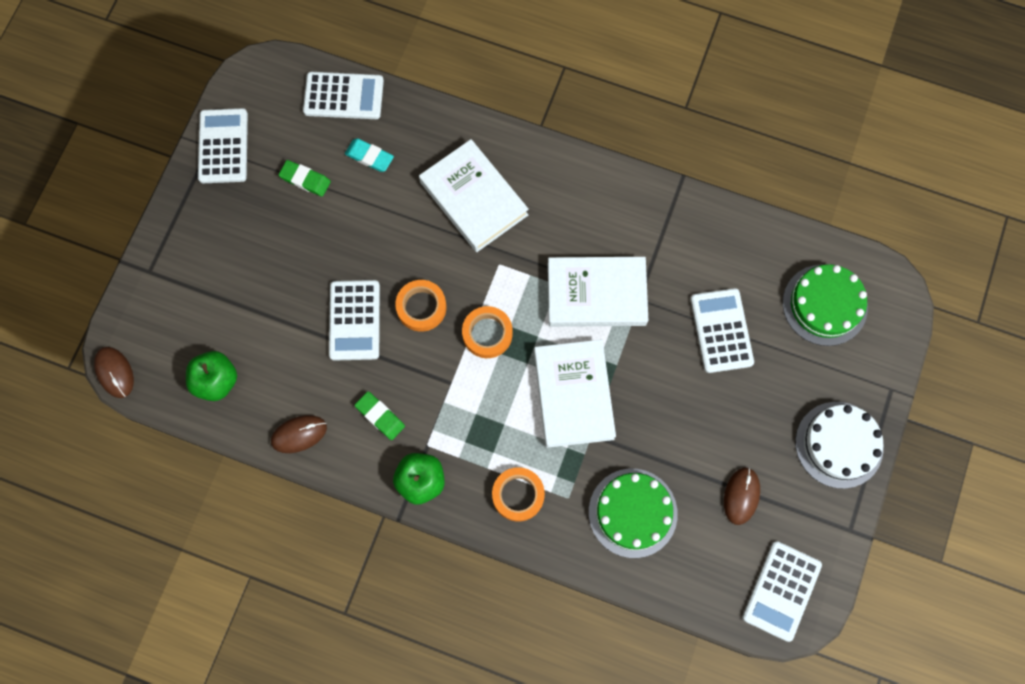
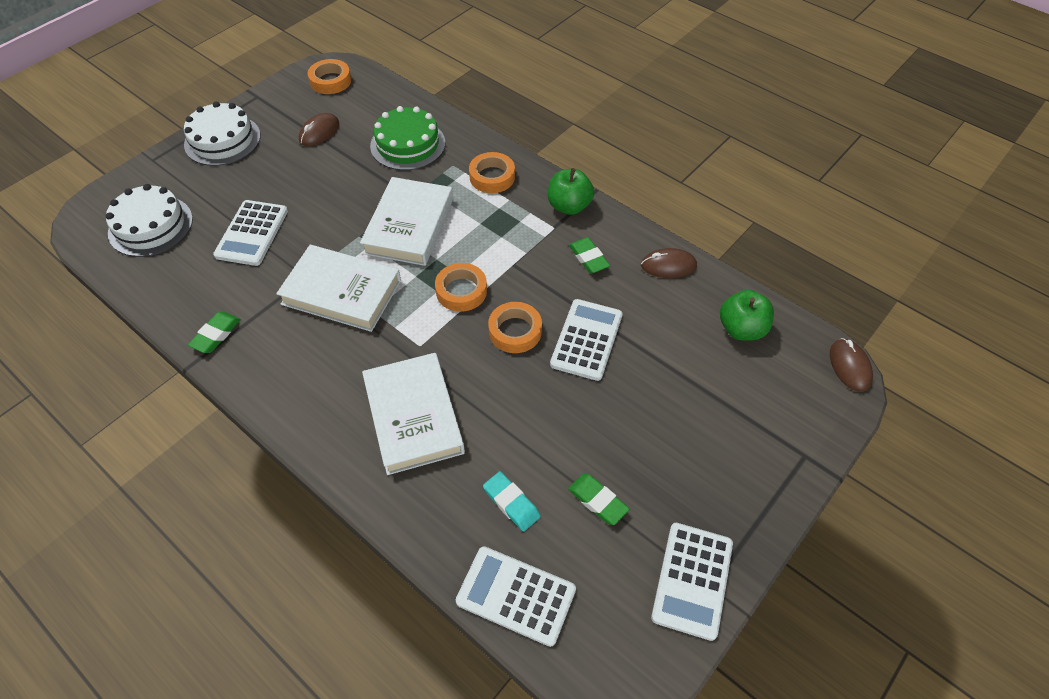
camera: 160 degrees left, 20 degrees down
(679, 214) = (216, 335): none -> green eraser
(781, 591) = (330, 81): white calculator -> orange tape
(824, 305) = (150, 226): green cake -> white cake

